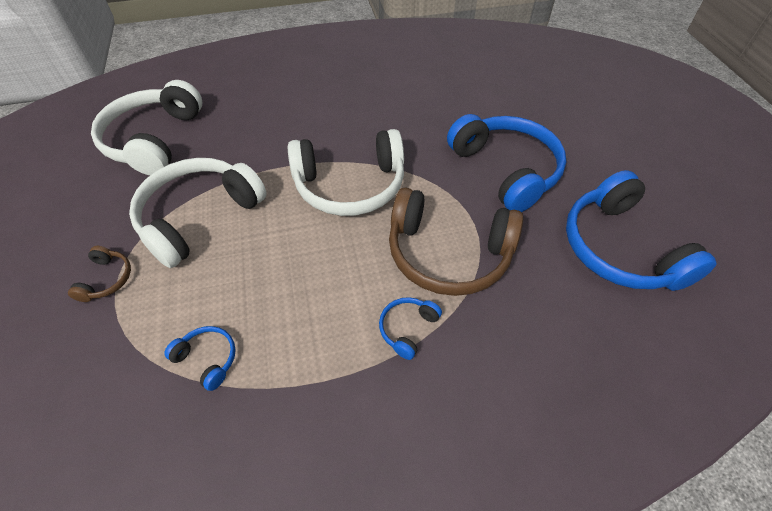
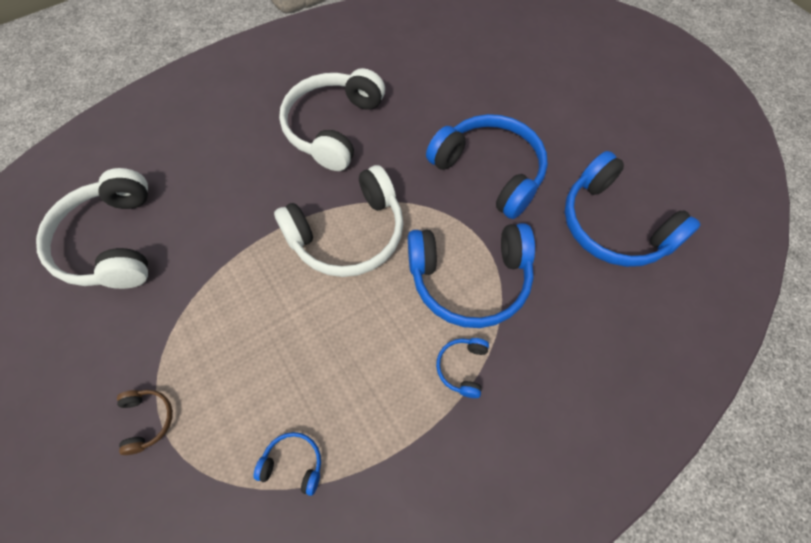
camera: 20 degrees left, 10 degrees up
(199, 216) = (209, 318): white headphones -> white headphones (333, 127)
(448, 254) = (470, 280): brown headphones -> blue headphones

